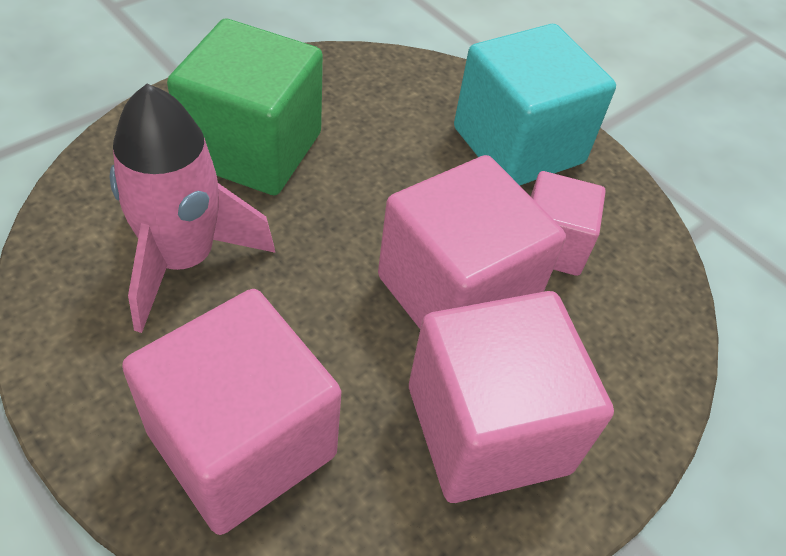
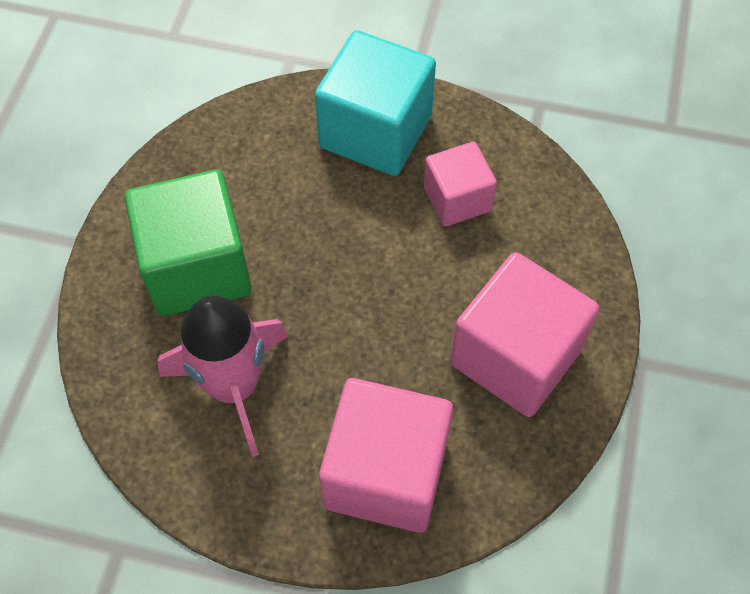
camera: 30 degrees left, 10 degrees up
(456, 293) = (426, 279): pink cube -> none

